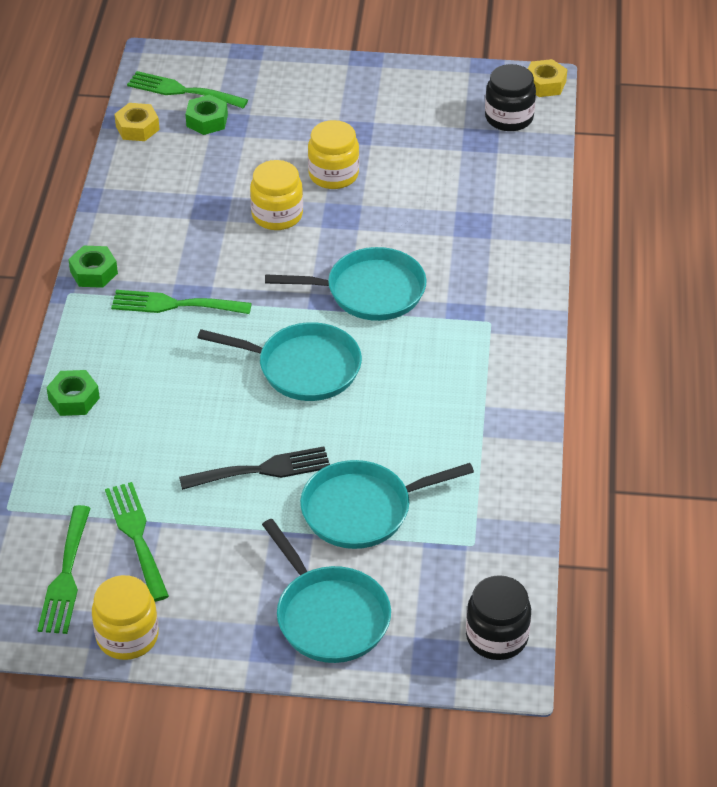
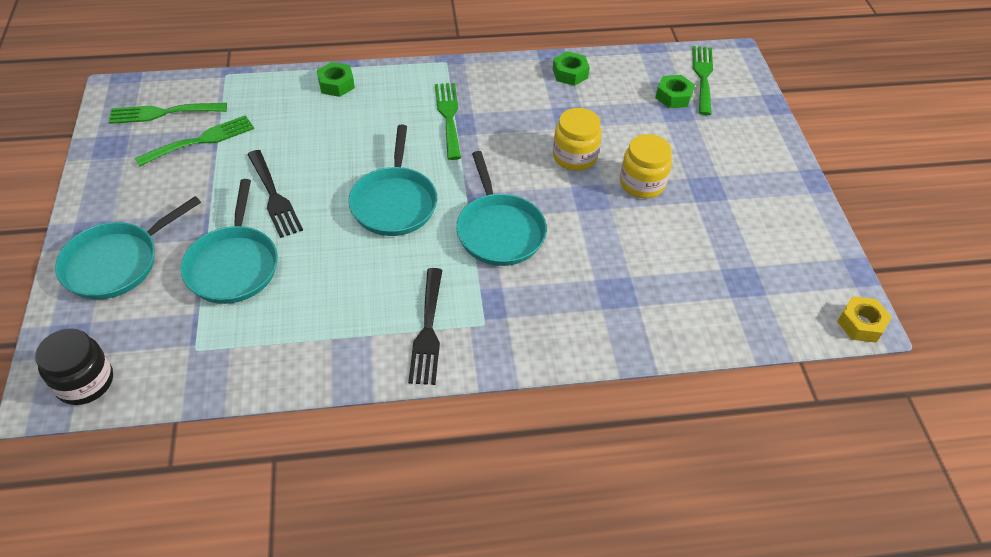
camera: 75 degrees right, 5 degrees up
(93, 272) = (471, 69): green nut -> green nut (570, 73)
(127, 636) = (104, 153): yellow jar -> none
(137, 128) = (645, 61): yellow nut -> none
(362, 510) = (233, 265): turquoise pan -> turquoise pan turned 150 degrees counterclockwise
(489, 363) = (428, 331): none -> black fork
(509, 118) = (789, 300): black jar -> none

